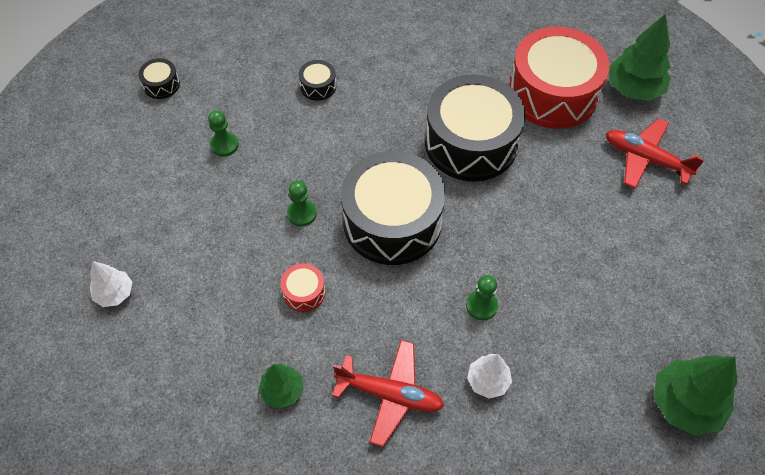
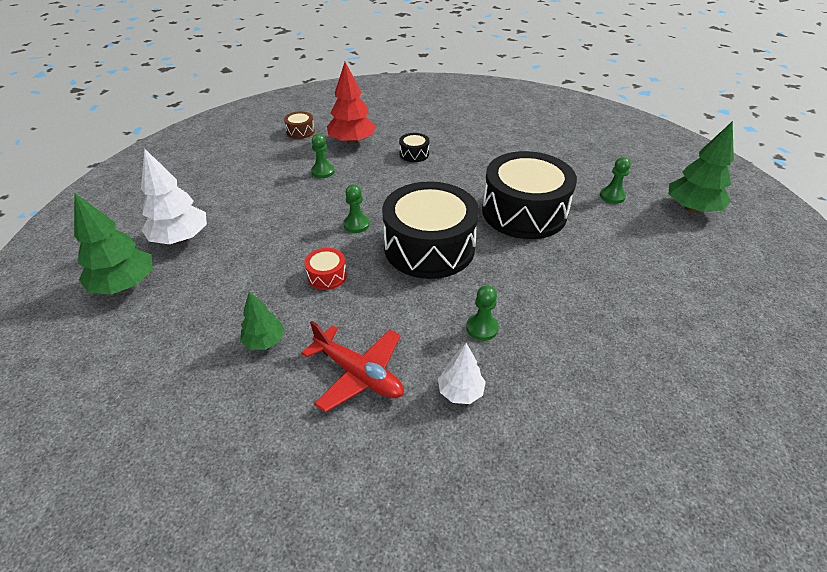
camera: 20 degrees right, 15 degrees down
(115, 293) = (181, 238): white tree -> white tree, size x1.72
(161, 85) = (300, 131): black drum -> brown drum
(235, 85) = (352, 141): none -> red tree
(552, 93) = (612, 196): red drum -> green pawn
(645, 159) = (690, 259): red plane -> none
(685, 404) = (679, 483): green tree -> green tree (125, 285)

